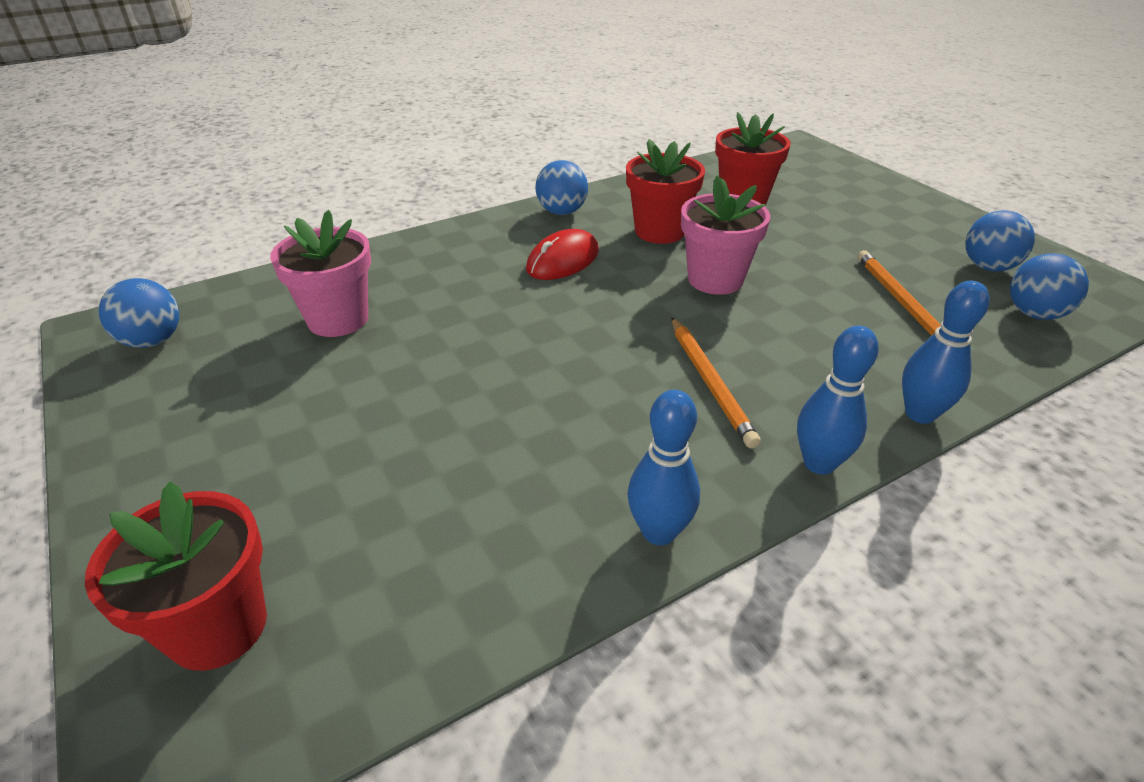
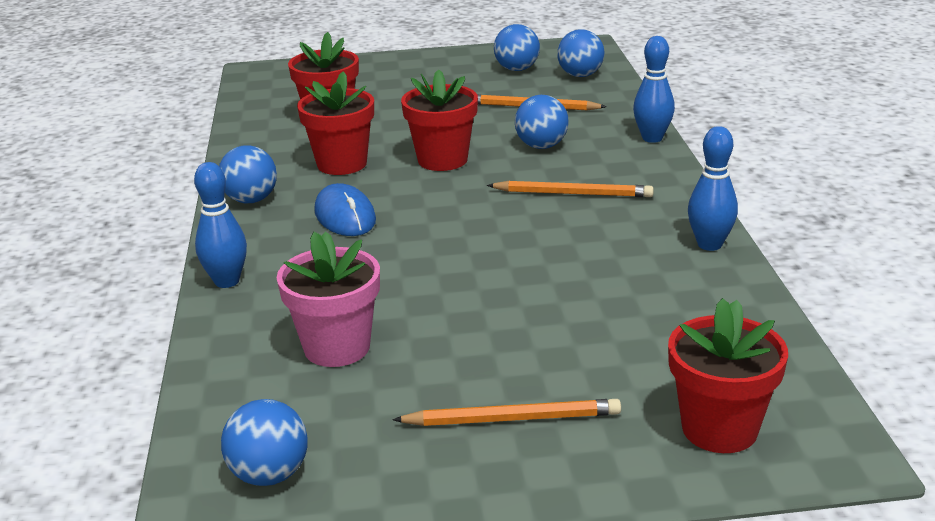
camera: 65 degrees left, 10 degrees down
(234, 450) = (512, 418): none -> orange pencil
(563, 260) = (345, 216): red mouse -> blue mouse
(715, 279) = (442, 160): pink flower pot -> red flower pot
(807, 332) = (541, 146): none -> blue ball
(819, 463) = (677, 180): blue bowling pin -> blue bowling pin (227, 281)

